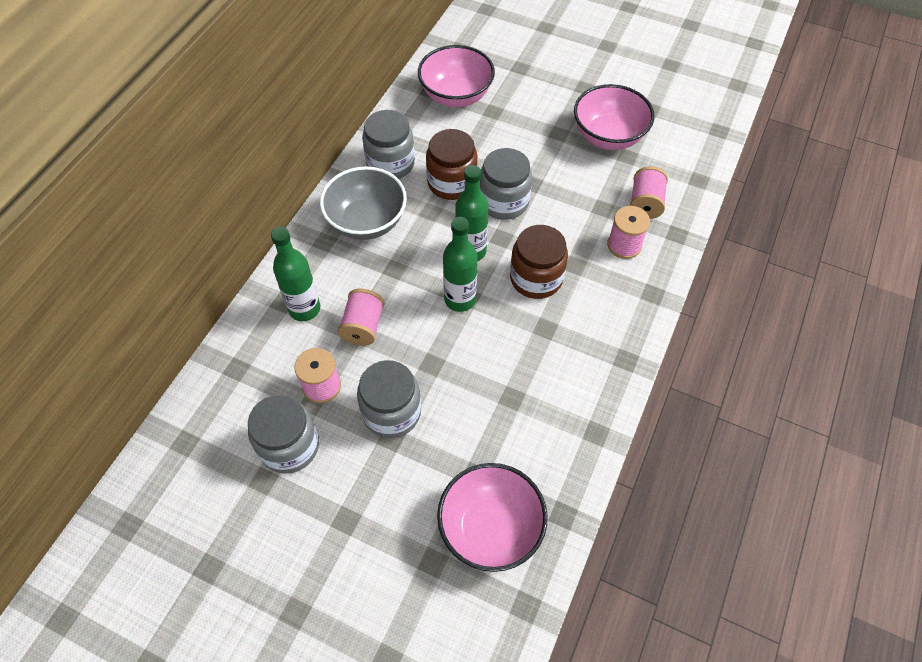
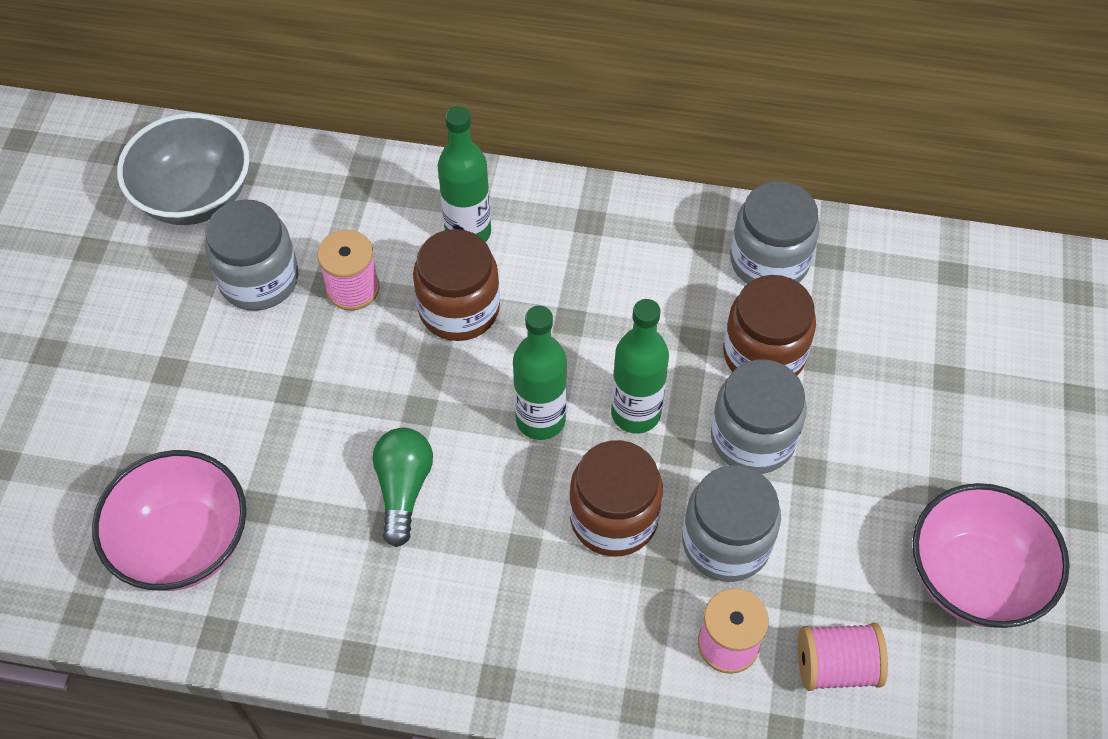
camera: 75 degrees right, 0 degrees up
(363, 326) = (459, 309): pink spool -> brown jar
(367, 222) = (644, 262): grey bowl -> grey bowl (195, 197)
(391, 412) = (332, 380): grey jar -> grey jar (726, 542)
(456, 96) = (959, 314): pink bowl -> none
(487, 384) = (403, 489): none -> green light bulb

